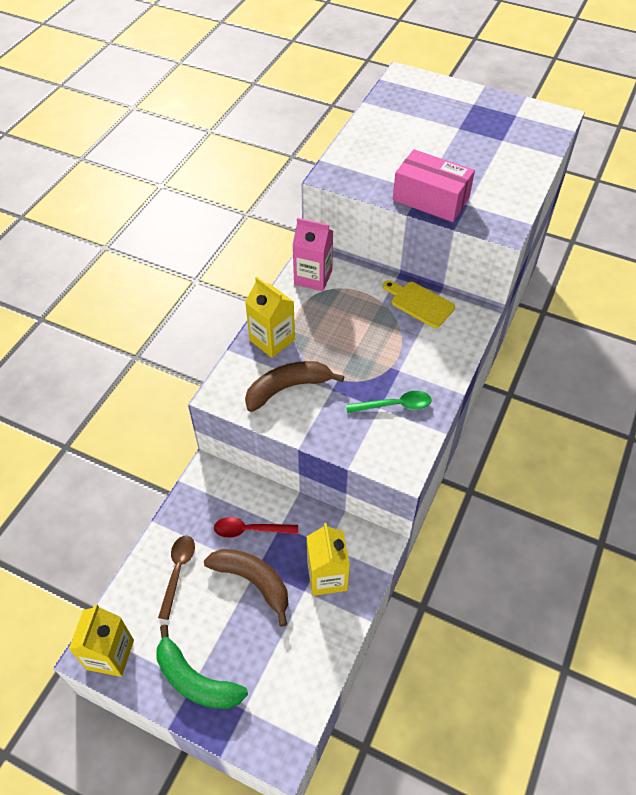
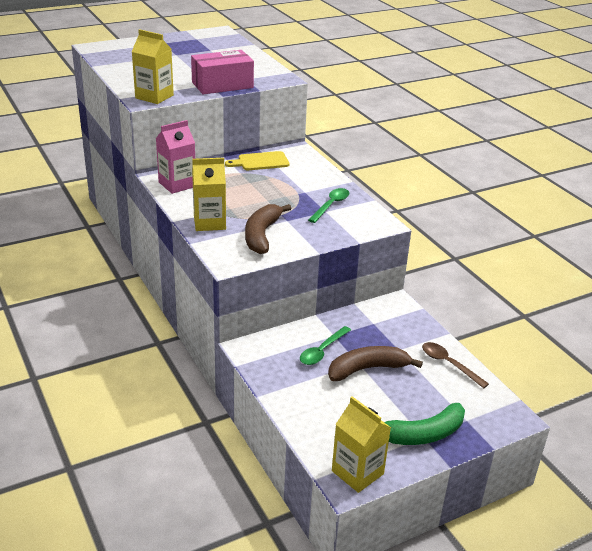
camera: 55 degrees left, 20 degrees down
(178, 571) = (319, 402): brown spoon -> brown spoon (449, 364)
(250, 530) = (322, 351): red spoon -> green spoon
(327, 576) = (398, 334): yellow carton -> yellow carton (154, 97)

